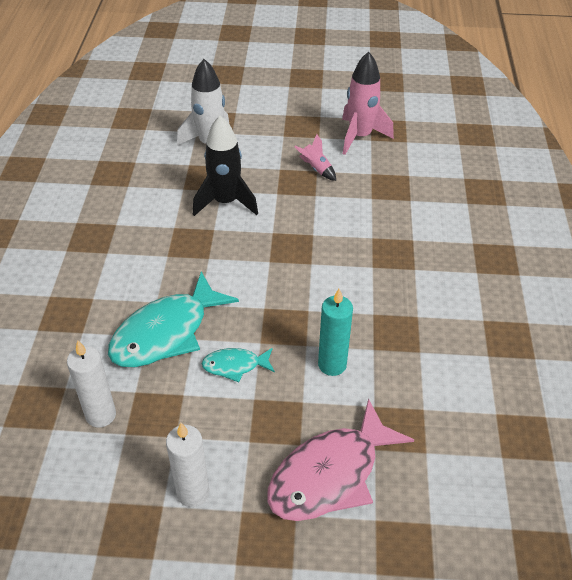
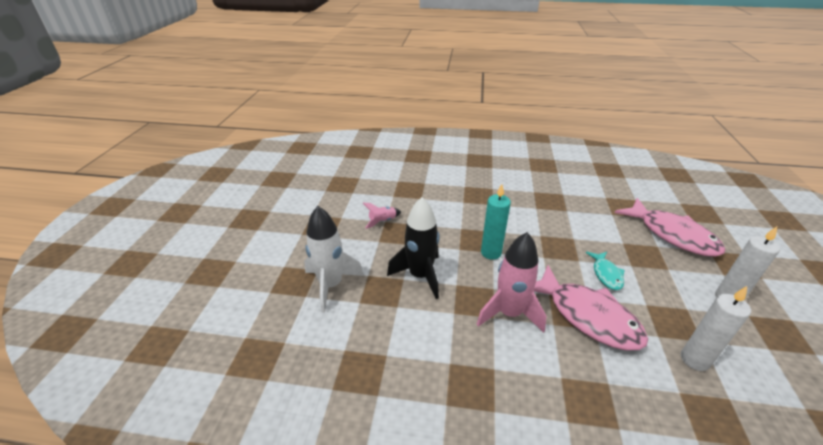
camera: 85 degrees left, 10 degrees down
(166, 332) = (587, 316): turquoise fish -> pink fish
(332, 365) = (586, 228): turquoise candle -> turquoise candle (491, 253)
(360, 137) = (347, 197): pink rocket -> pink rocket (509, 313)

